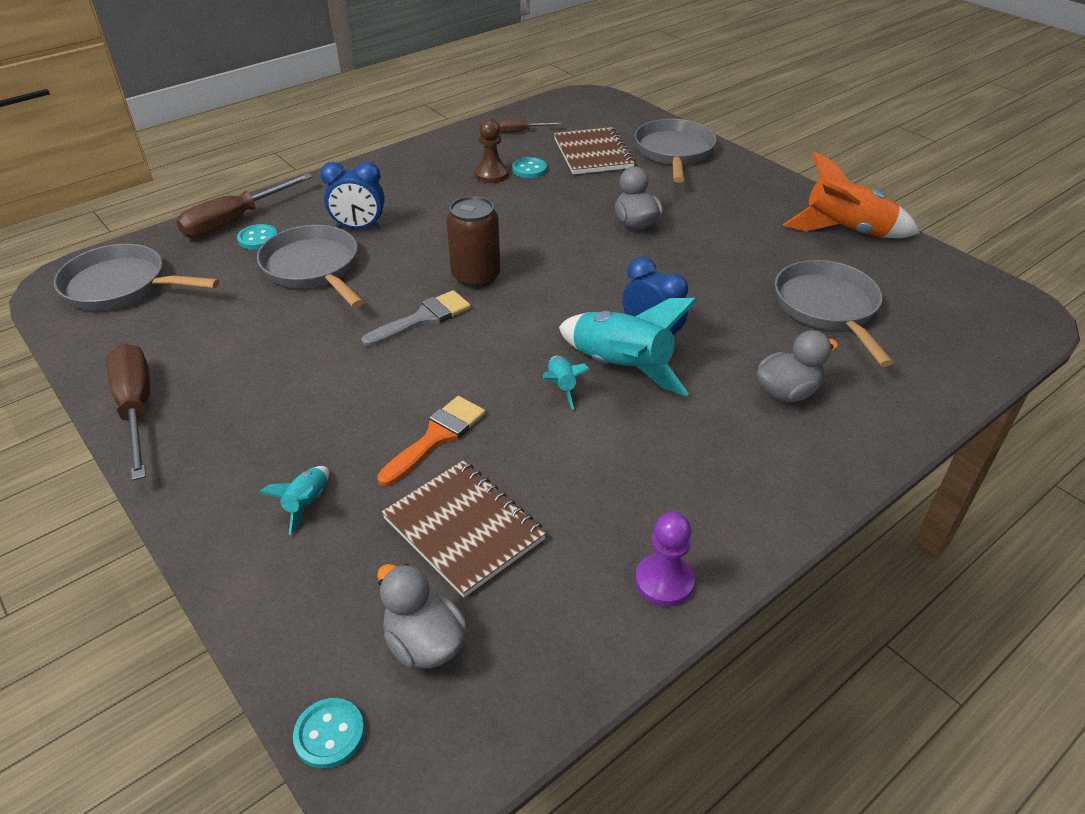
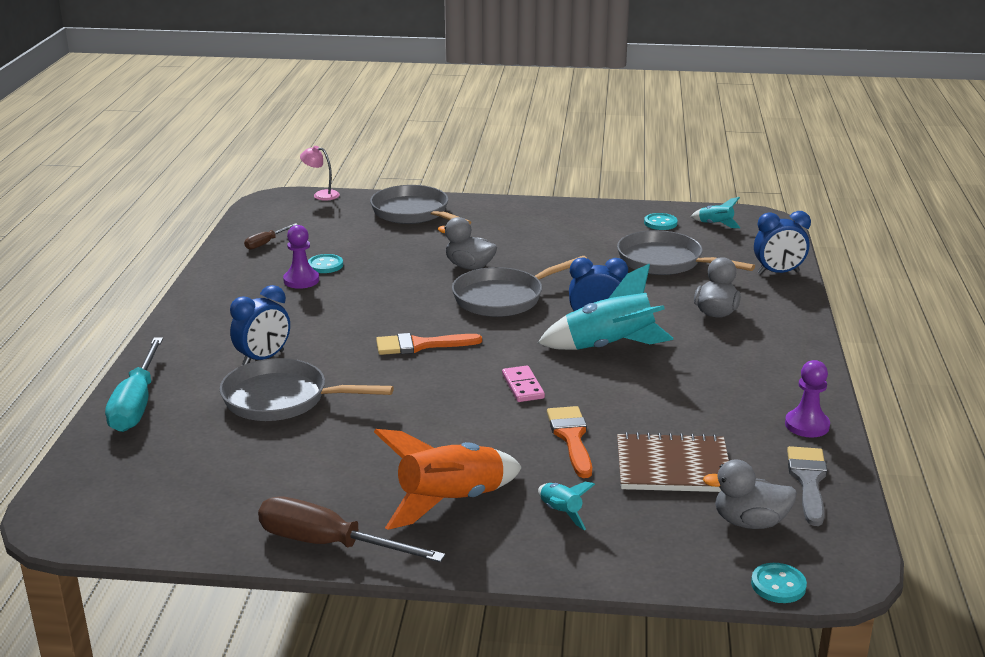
camera: 45 degrees left, 15 degrees down
(122, 286) = (130, 492): grey pan -> grey pan (503, 298)
(235, 221) = (136, 404): brown screwdriver -> turquoise screwdriver
(258, 238) = (187, 405): turquoise button -> turquoise button (660, 223)
(423, 318) = (432, 385): grey brush -> grey brush (808, 481)
(476, 276) = (420, 345): brown can -> orange brush
(484, 362) = (522, 386): none -> pink domino
(491, 174) = (301, 280): brown pawn -> purple pawn
(561, 386) = (594, 373): turquoise rocket -> turquoise rocket (715, 224)
(593, 153) = (354, 236): brown notebook -> none
(629, 106) = (321, 195): none -> pink lamp
(846, 231) = (605, 216): orange rocket -> orange rocket (450, 501)
(938, 385) = (778, 273): none -> blue clock

